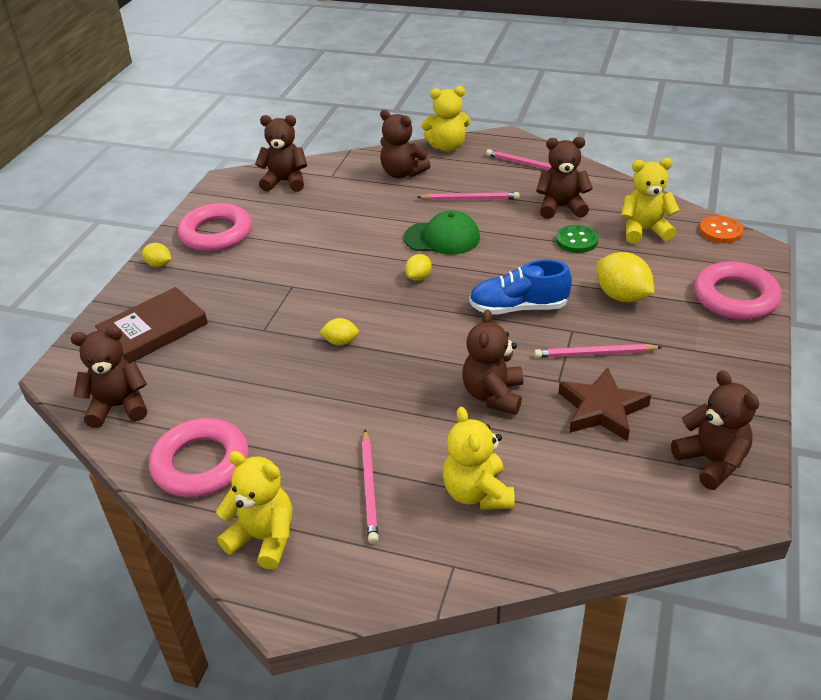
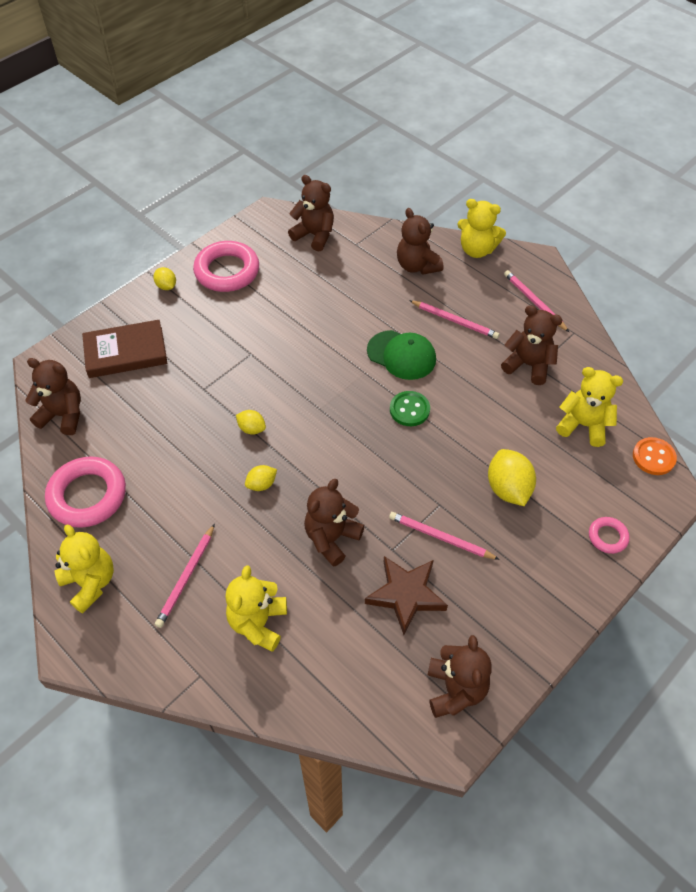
camera: 25 degrees right, 15 degrees up
(418, 277) = (354, 390): yellow lemon -> yellow lemon (261, 484)
(518, 308) = (412, 460): blue shoe -> none
(576, 240) = (514, 409): green button -> green button (409, 410)
(735, 297) = (607, 537): pink ring -> pink ring, size x0.49

